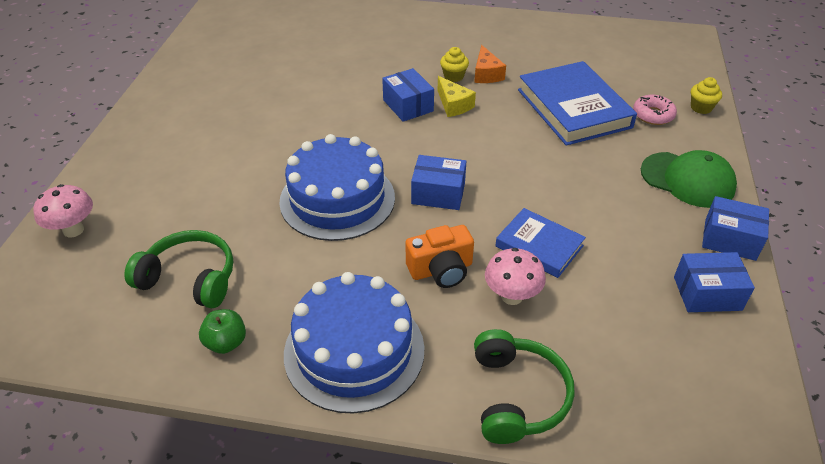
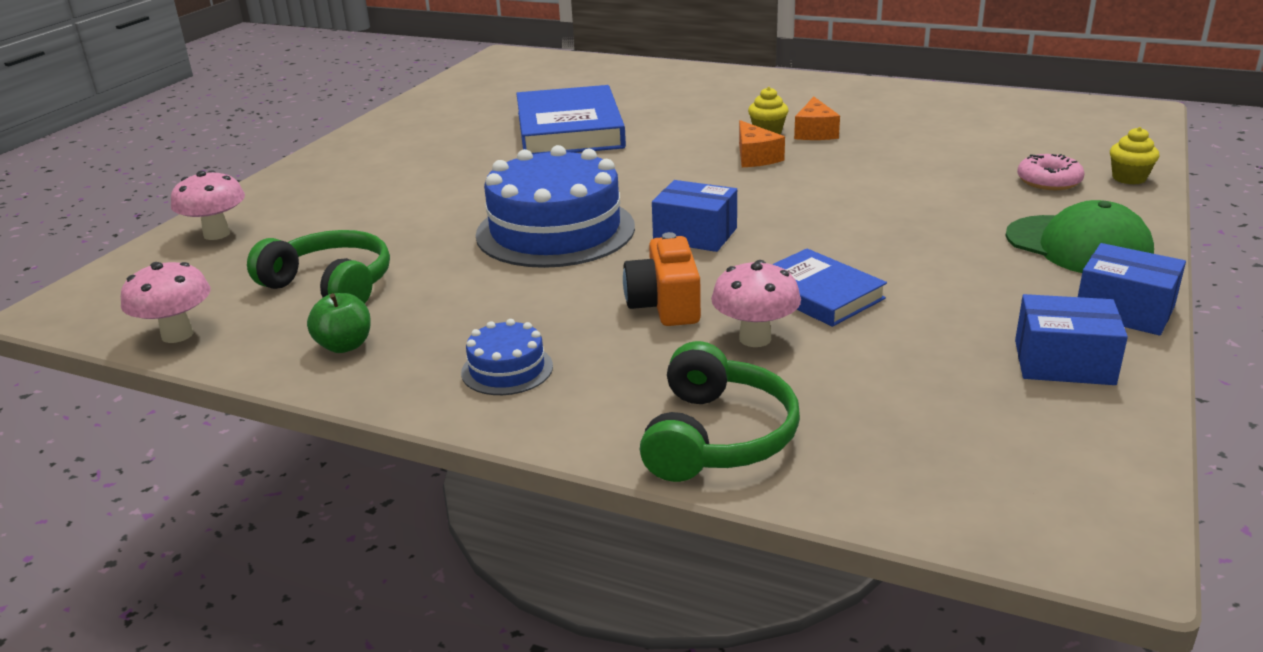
camera: 15 degrees right, 15 degrees down
(89, 348) = (177, 335): none -> pink mushroom
(354, 351) = (507, 369): blue cake -> blue cake, size x0.46
(408, 105) = (692, 154): blue box -> none
(441, 270) = (665, 305): orange camera -> orange camera turned 90 degrees clockwise
(453, 105) = (755, 157): yellow cheese -> orange cheese
(574, 108) = (929, 169): blue book -> blue book (570, 130)

